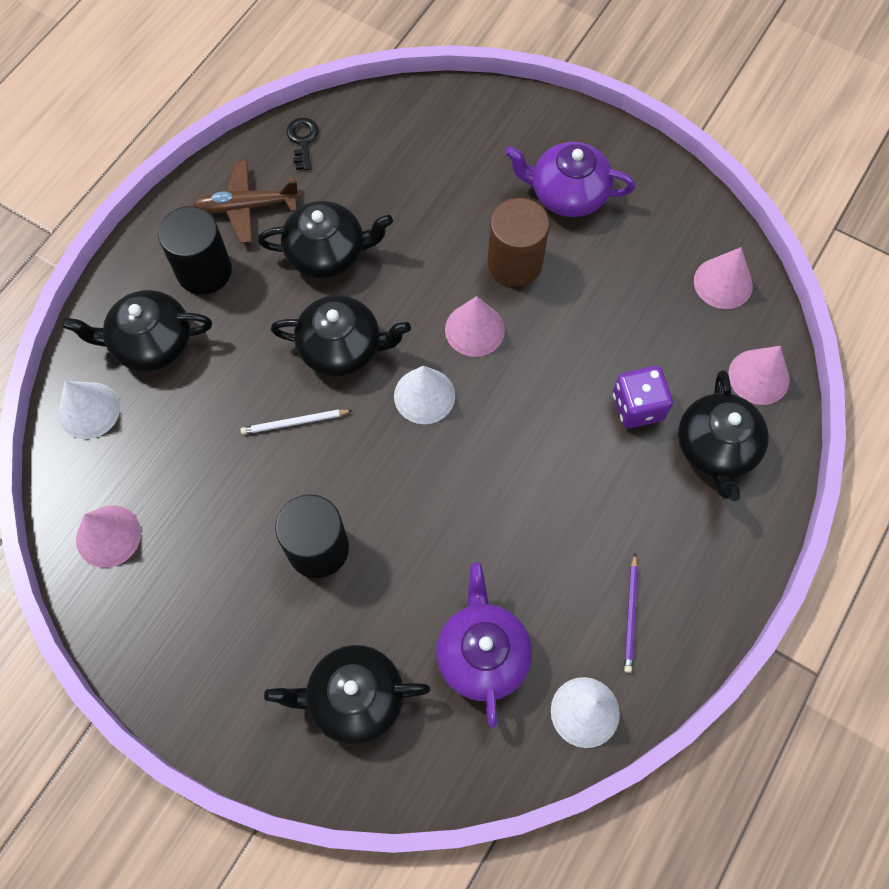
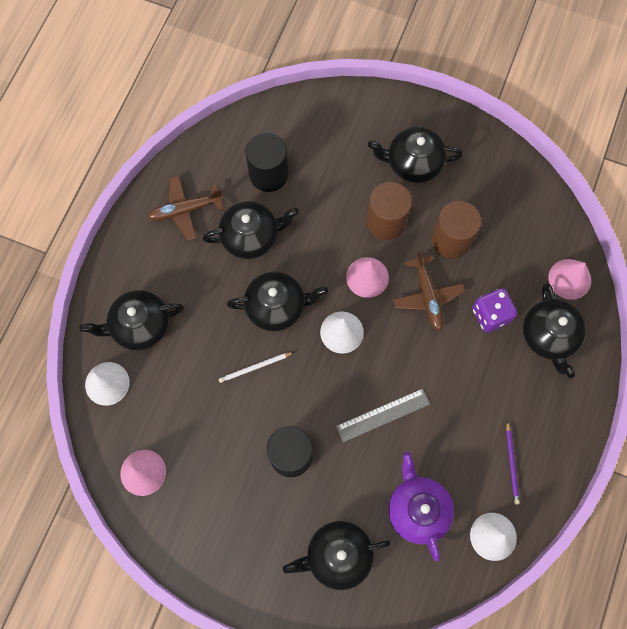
camera: 10 degrees left, 5 degrees up
(204, 271) = (165, 264): black cylinder -> black cylinder (268, 174)
(303, 140) = (214, 151): black key -> none
(459, 515) = (382, 415): none -> grey ruler
(553, 368) = (427, 296): none -> brown plane
(567, 194) = (413, 163): purple teapot -> black teapot
(600, 300) = (451, 240): none -> brown cylinder
(723, 283) = (534, 213): pink cone -> none

